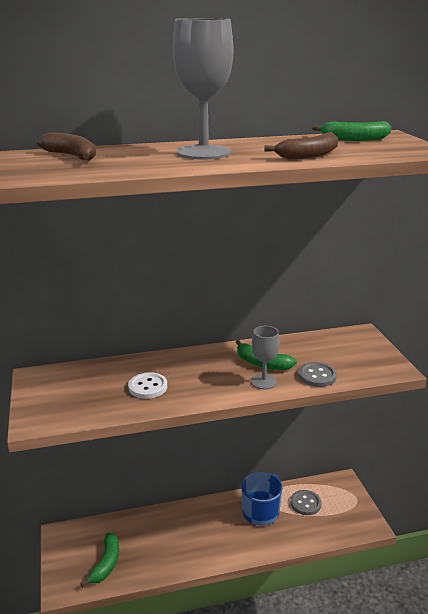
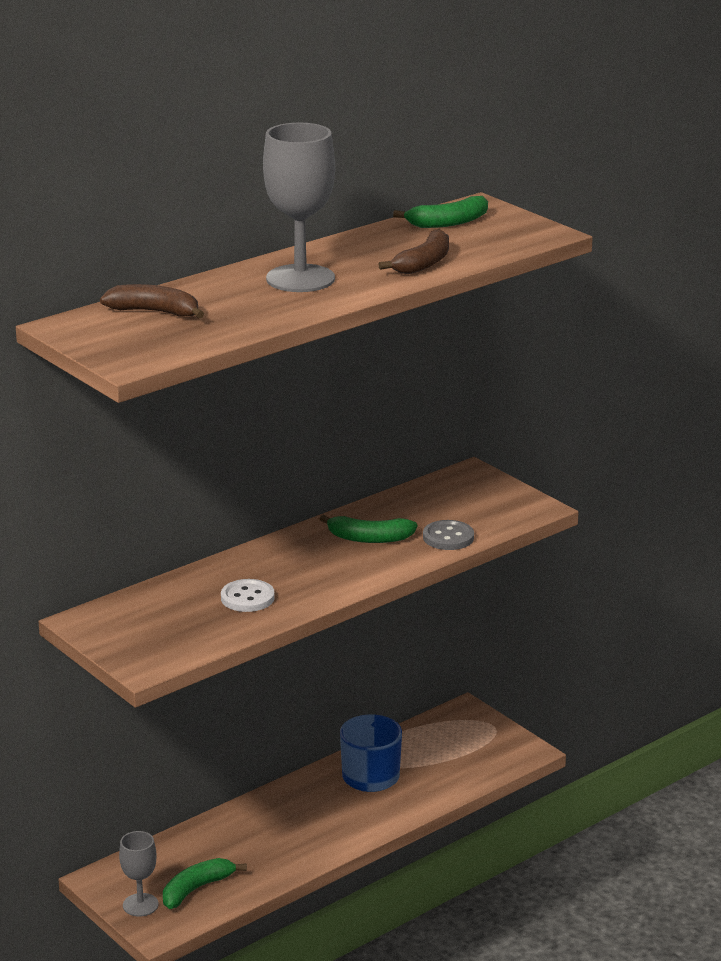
camera: 25 degrees left, 0 degrees up
(106, 563) = (196, 889): green banana -> green banana turned 120 degrees counterclockwise
(263, 381) = (387, 558): grey goblet -> grey goblet (140, 905)
(305, 503) = (427, 750): grey button -> none

